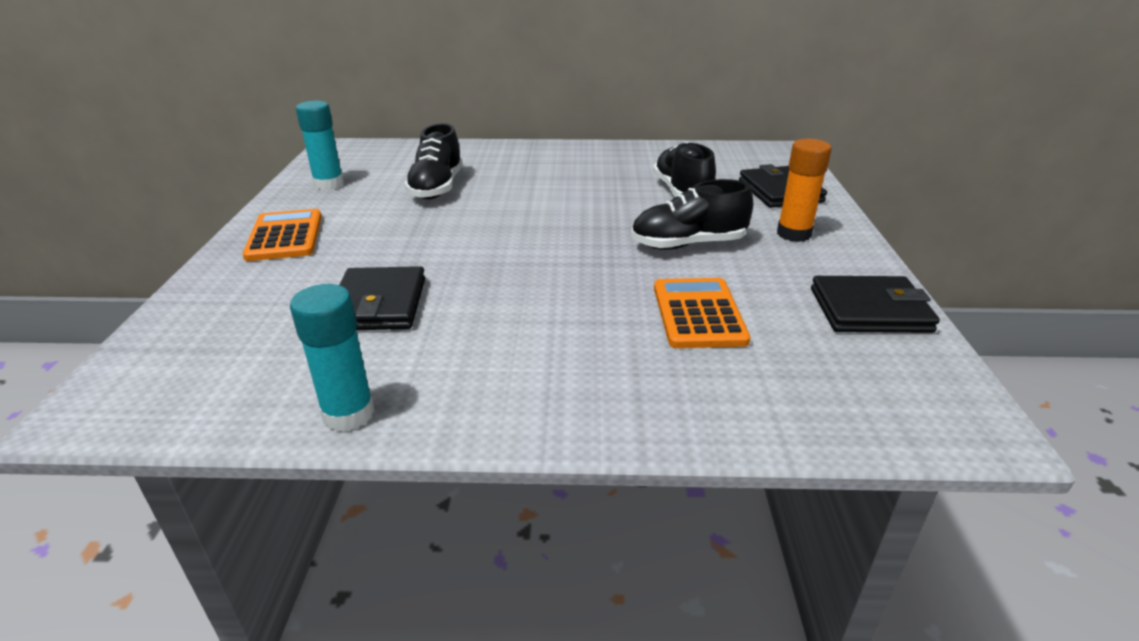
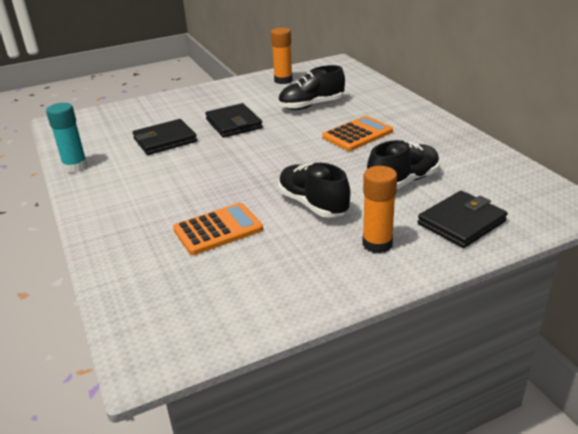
camera: 65 degrees right, 0 degrees up
(285, 236) = (214, 96): orange calculator -> orange calculator (357, 134)
(329, 184) = (283, 80): turquoise glue stick -> orange glue stick
(869, 310) = (273, 298): black wallet -> black wallet (234, 124)

